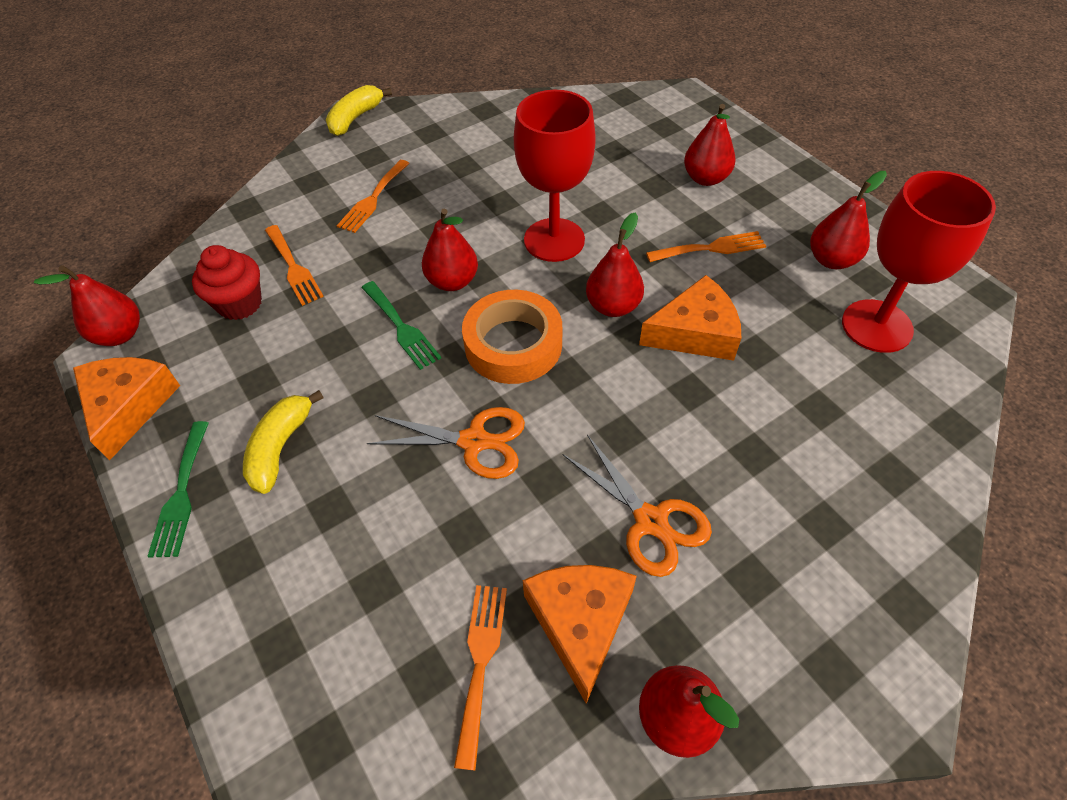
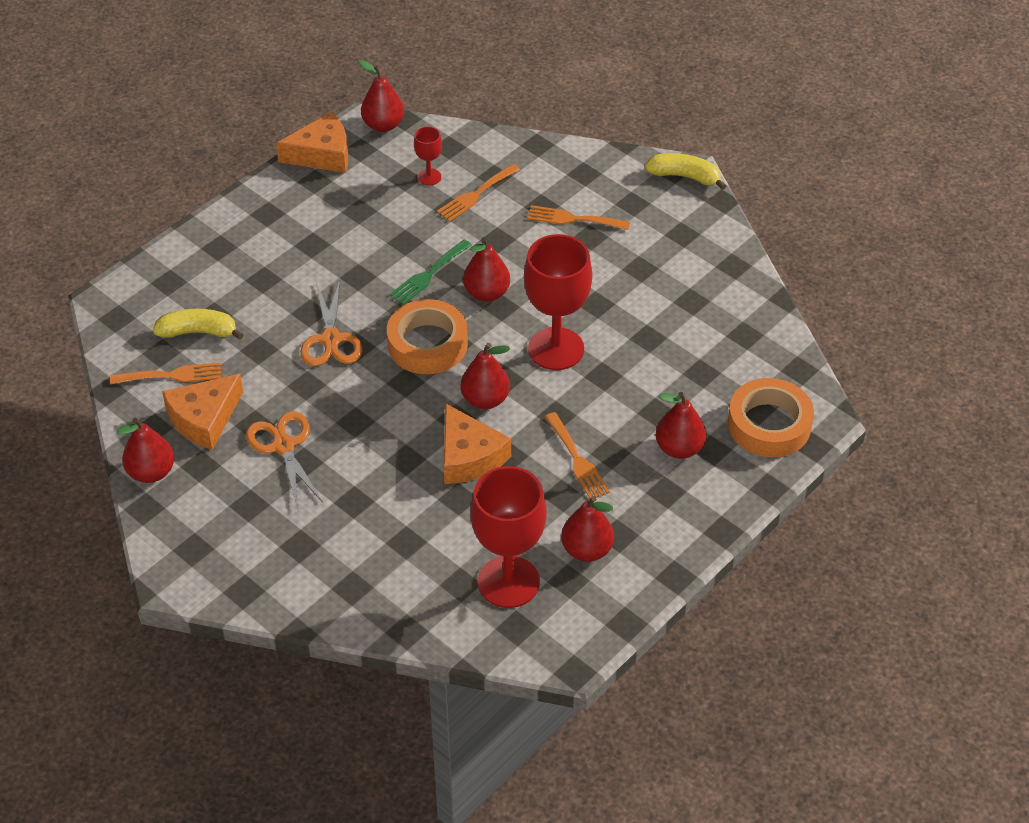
camera: 75 degrees right, 5 degrees down
(181, 494) = (260, 205): green fork -> none
(240, 304) = (429, 177): red cupcake -> red goblet
(281, 447) = (305, 240): yellow banana -> yellow banana (198, 332)
(580, 622) = (204, 419): orange cheese -> orange cheese turned 150 degrees clockwise
(650, 521) = (283, 446): orange scissors -> orange scissors turned 120 degrees clockwise
(685, 122) = (769, 424): none -> orange tape

